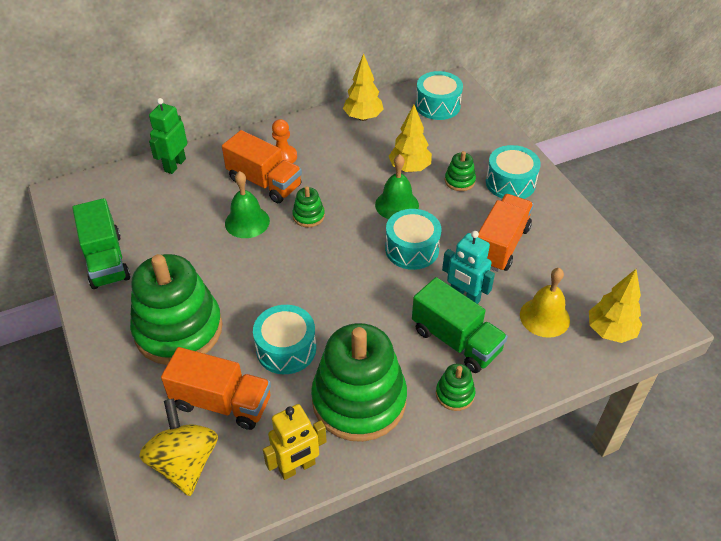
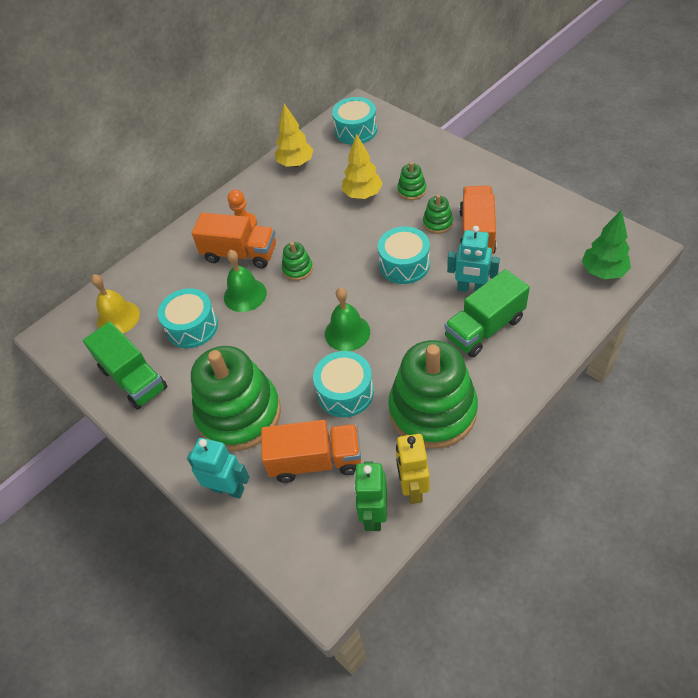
camera: 15 degrees left, 5 degrees up
(129, 395) = (228, 489): none -> turquoise robot
(175, 165) = (146, 268): green robot -> green robot (374, 515)
(185, 462) = (313, 525): yellow spinning top -> none
(297, 467) = (413, 488): yellow robot -> yellow robot turned 135 degrees clockwise
(397, 205) = (369, 231): green bell -> green bell (347, 332)
(455, 394) = (508, 373): green stacking toy -> green stacking toy (437, 223)
(456, 340) = (484, 328): green truck -> green truck turned 120 degrees clockwise
(510, 183) = (455, 177): turquoise drum -> turquoise drum (192, 327)
(544, 317) = (545, 280): yellow bell -> yellow bell (118, 318)
(610, 331) = (603, 272): yellow tree -> green tree

